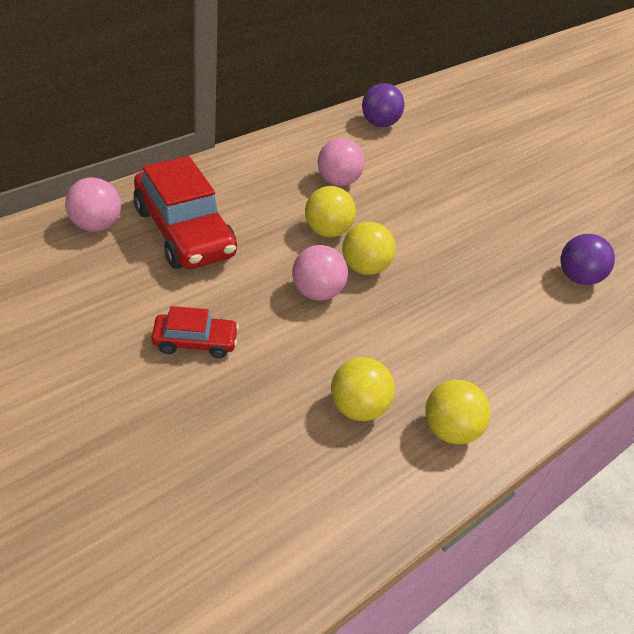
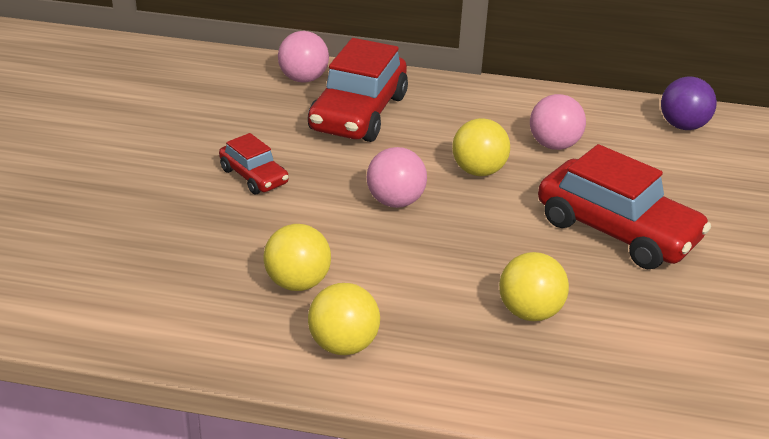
camera: 55 degrees right, 10 degrees down
(364, 267) = (467, 210): yellow ball -> yellow ball (529, 312)
(451, 225) = (617, 231): none -> red car
(577, 277) = (691, 345): purple ball -> none

